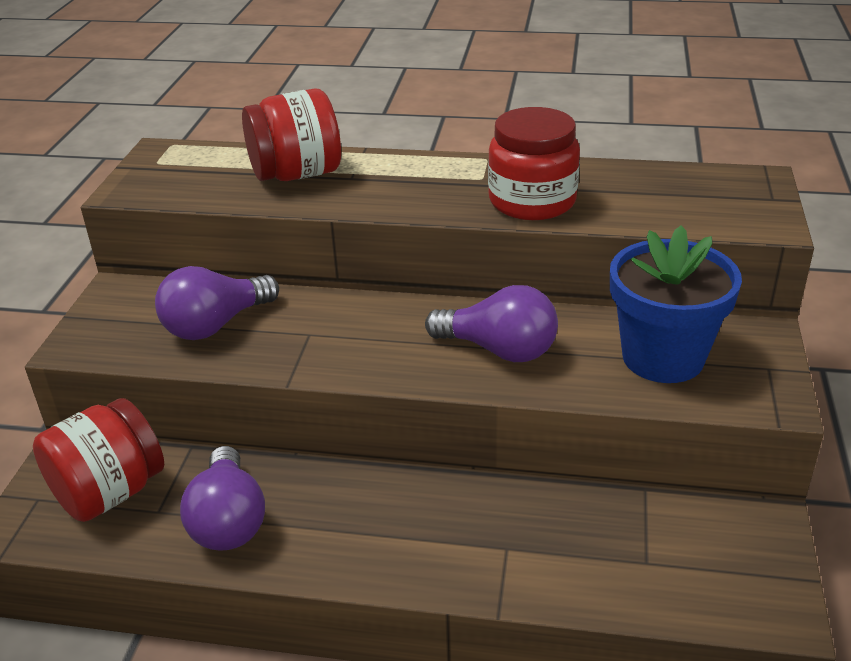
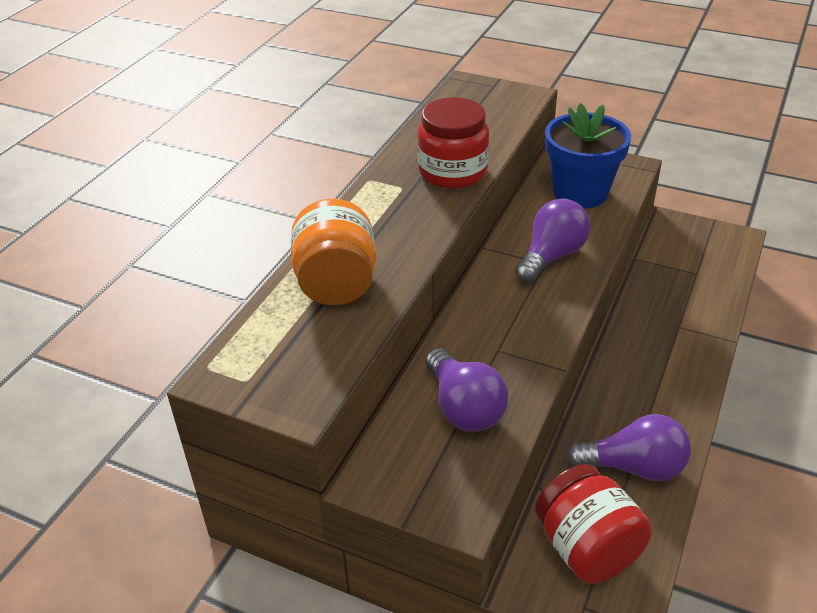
camera: 75 degrees left, 5 degrees up
(296, 174) = (336, 283): red jar -> orange jar

